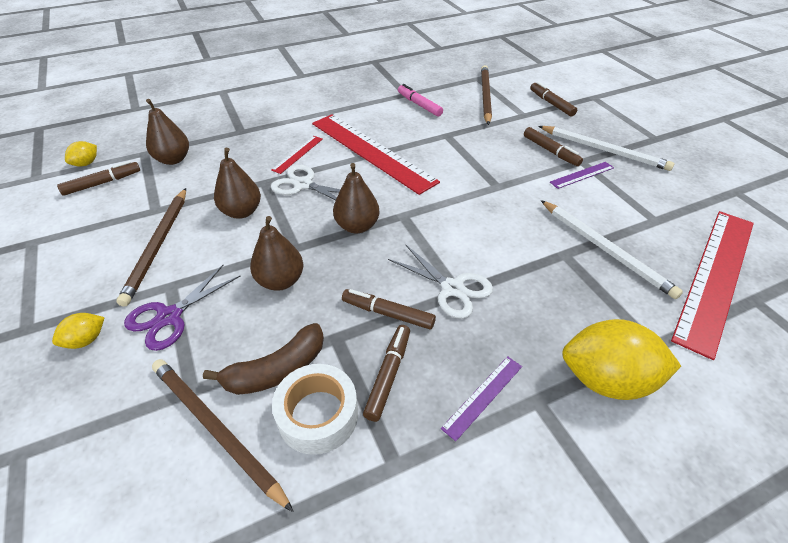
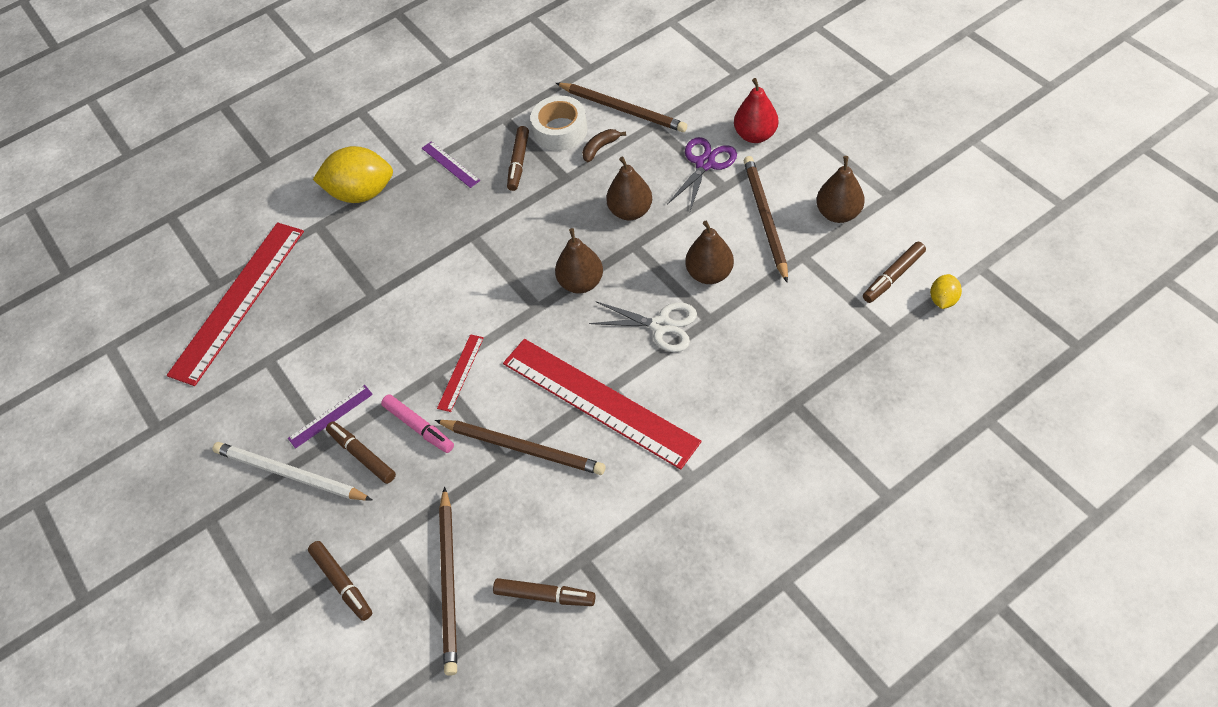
camera: 175 degrees right, 10 degrees up
(86, 340) = (755, 135): yellow lemon -> red pear
(173, 159) = (843, 330): brown pear -> brown pear (838, 213)
(277, 370) = (600, 148): brown banana -> brown banana, size x0.60
(297, 154) = (692, 375): red ruler -> red ruler (461, 372)
(388, 313) = (529, 204): brown marker -> brown marker (545, 595)
(419, 105) = (554, 530): pink marker -> pink marker (419, 427)
(432, 138) = (523, 448): none -> brown pencil
(452, 288) = (477, 237): white scissors -> none
(483, 396) = (450, 164): purple ruler -> purple ruler turned 75 degrees counterclockwise
(605, 249) = (331, 309): white pencil -> none

